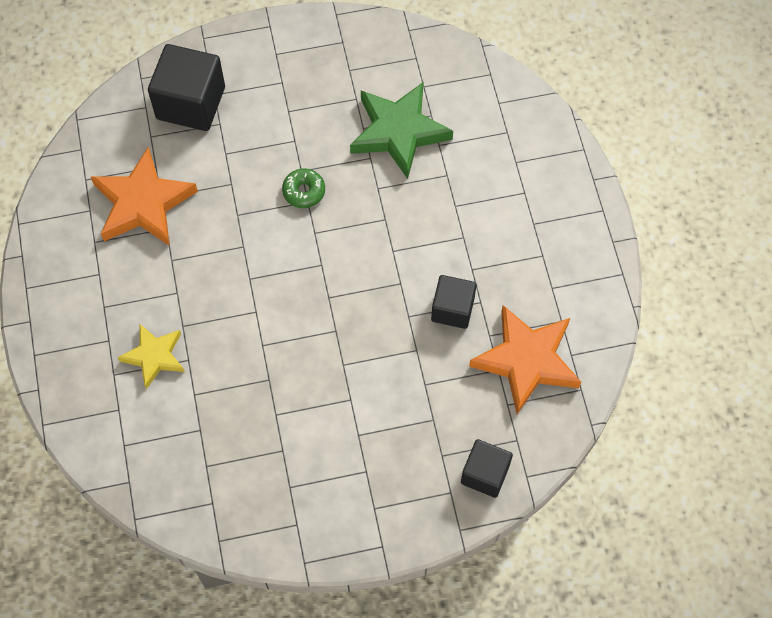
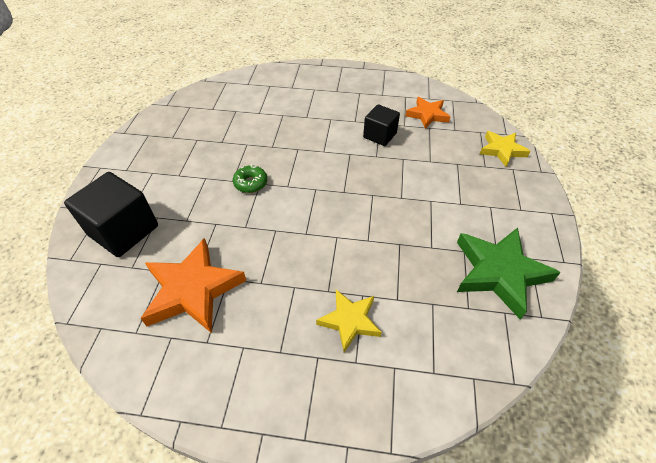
camera: 70 degrees left, 15 degrees down
(398, 132) = (237, 127): green star -> green star (499, 273)
(485, 474) = (502, 150): black cube -> yellow star
(527, 361) = (427, 115): orange star -> orange star, size x0.60

